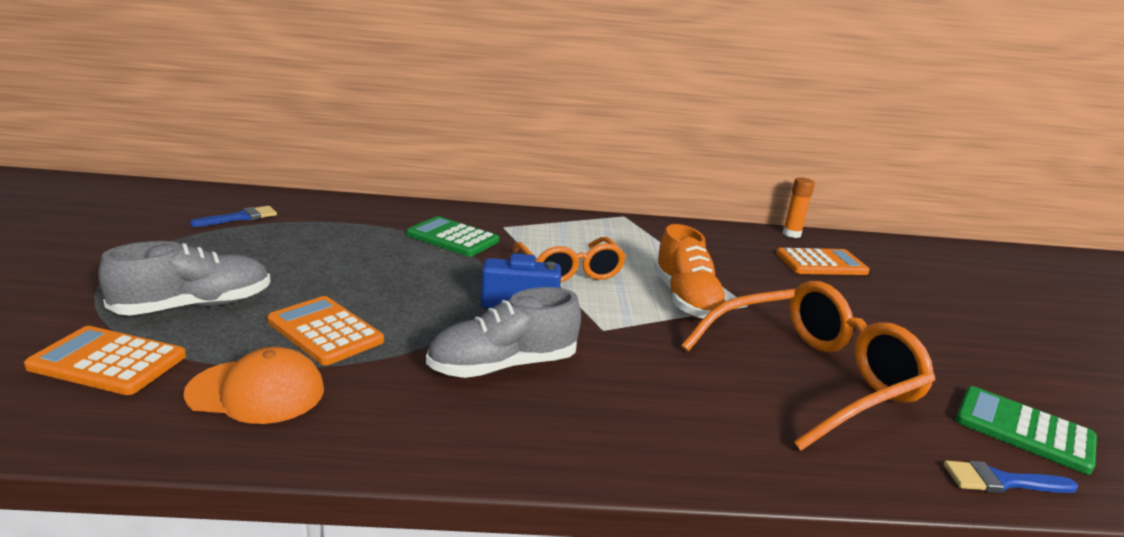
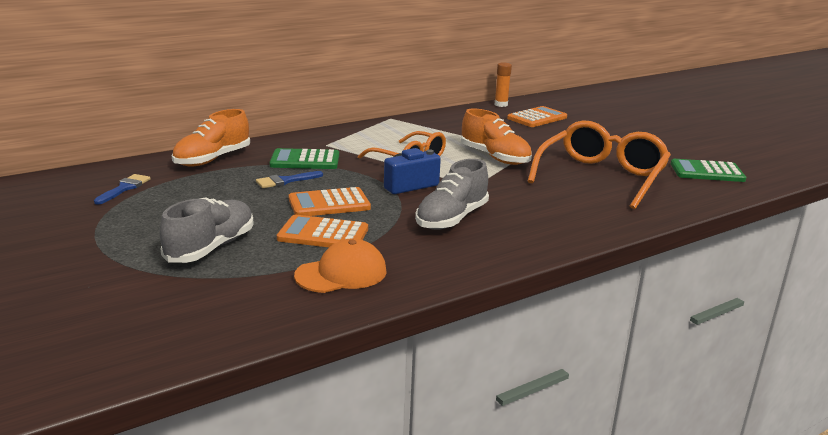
camera: 30 degrees left, 0 degrees up
(108, 362) = (220, 291): orange calculator -> orange calculator (329, 204)
(366, 211) = (212, 159): none -> orange shoe
(1001, 481) = (718, 194): blue brush -> blue brush (285, 181)

